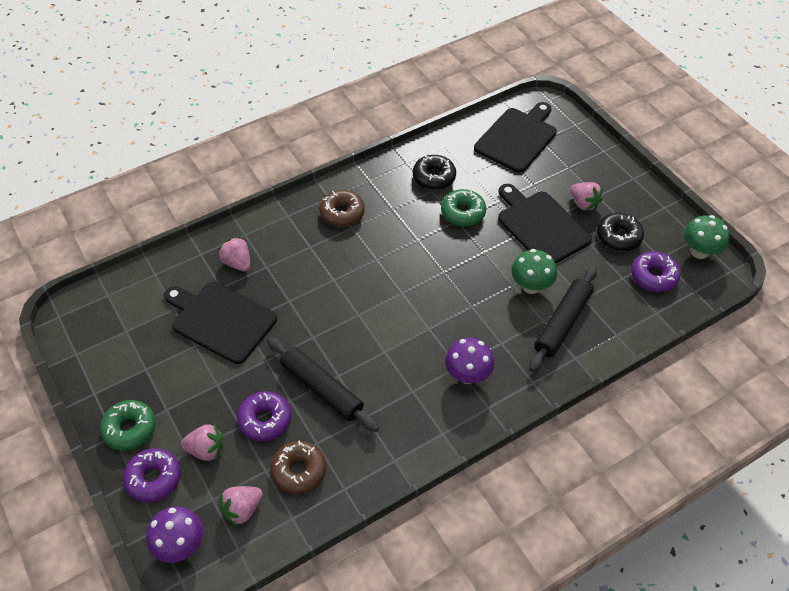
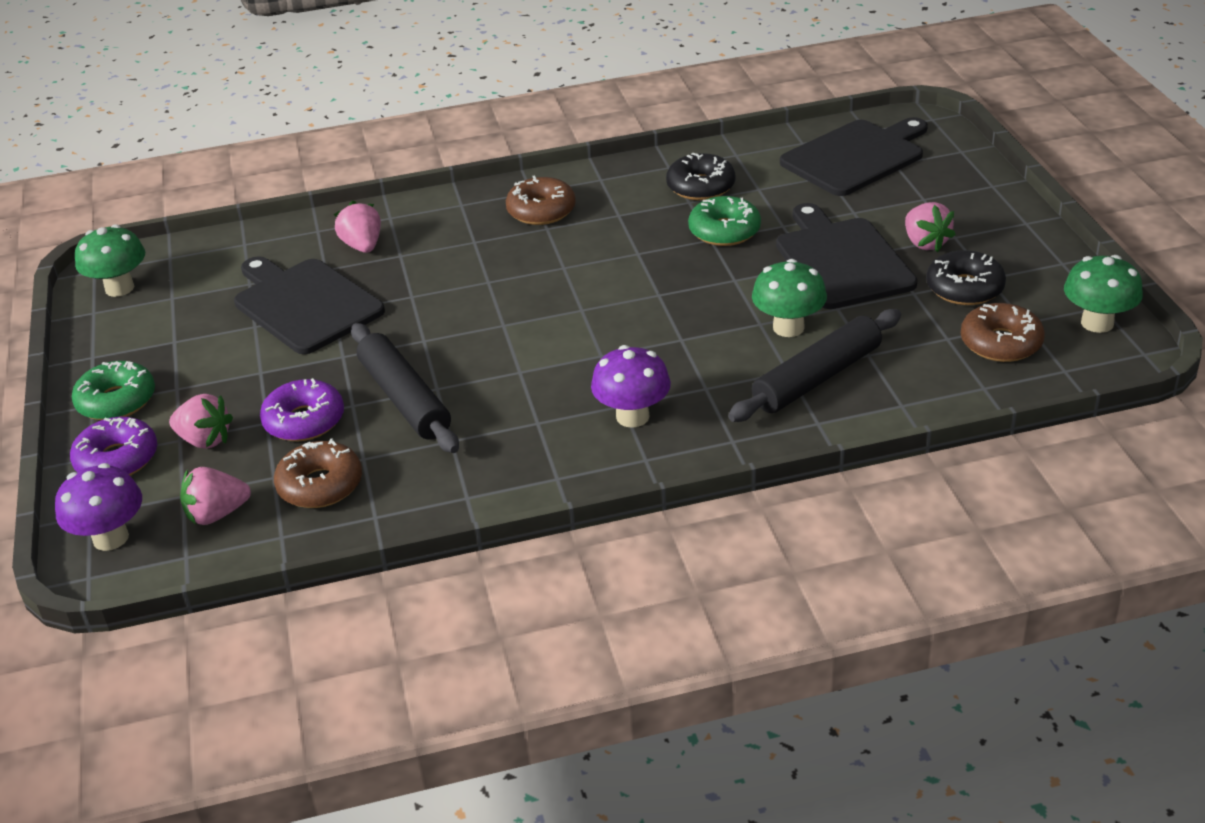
camera: 20 degrees right, 15 degrees down
(84, 329) = (119, 288): none -> green mushroom
(653, 276) = (1001, 343): purple donut -> brown donut

